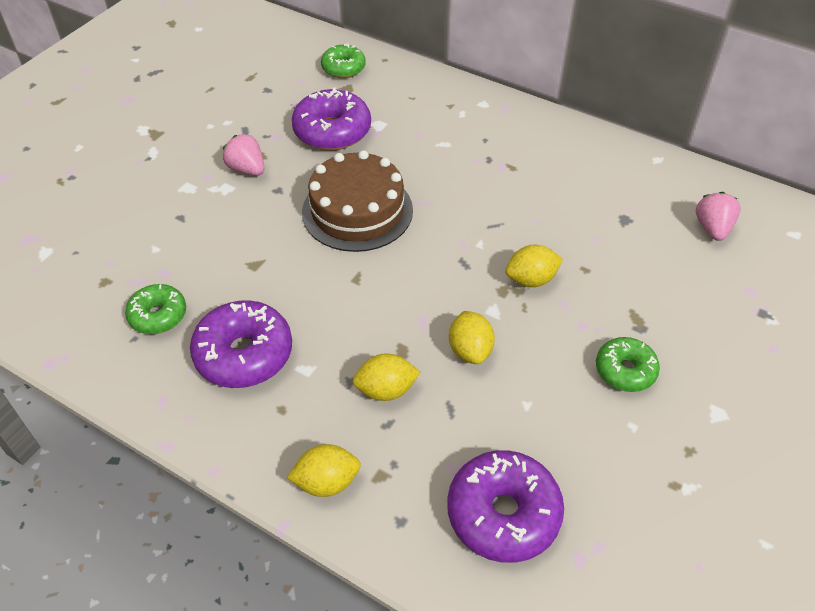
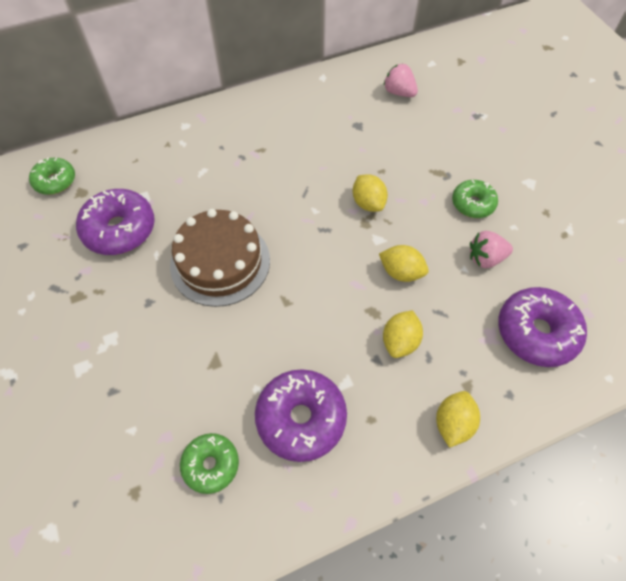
camera: 55 degrees left, 10 degrees up
(247, 169) = (104, 311): pink strawberry -> pink strawberry (485, 258)
(531, 279) = (368, 203): yellow lemon -> yellow lemon turned 45 degrees counterclockwise

